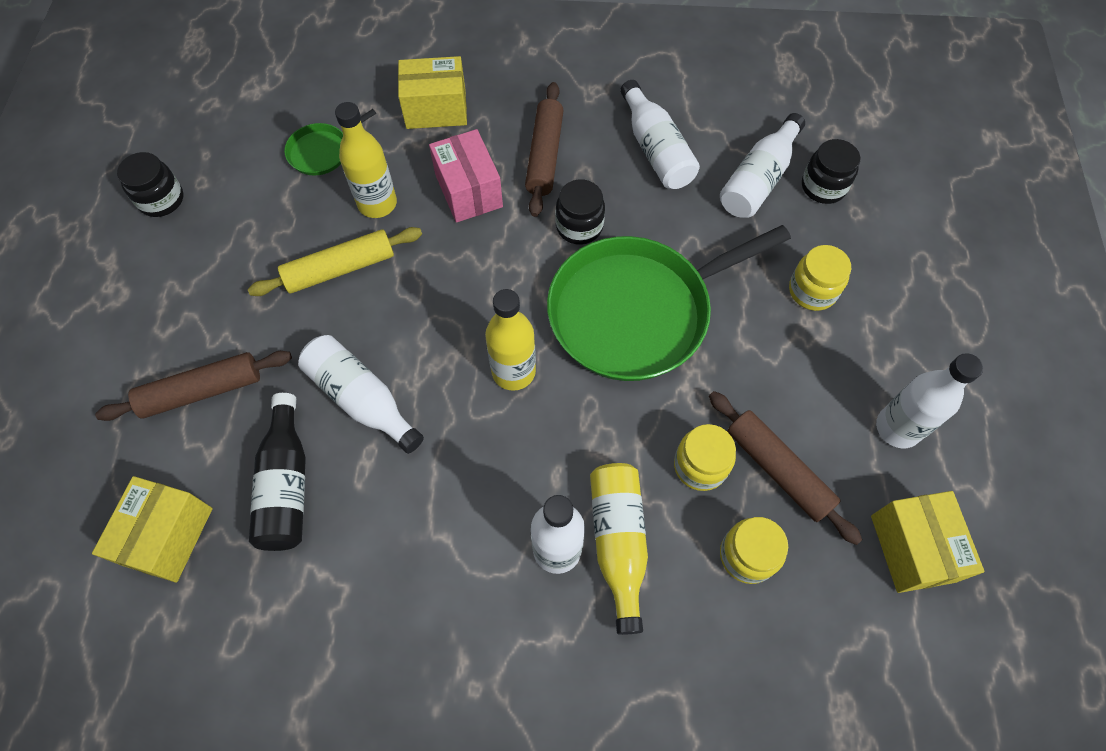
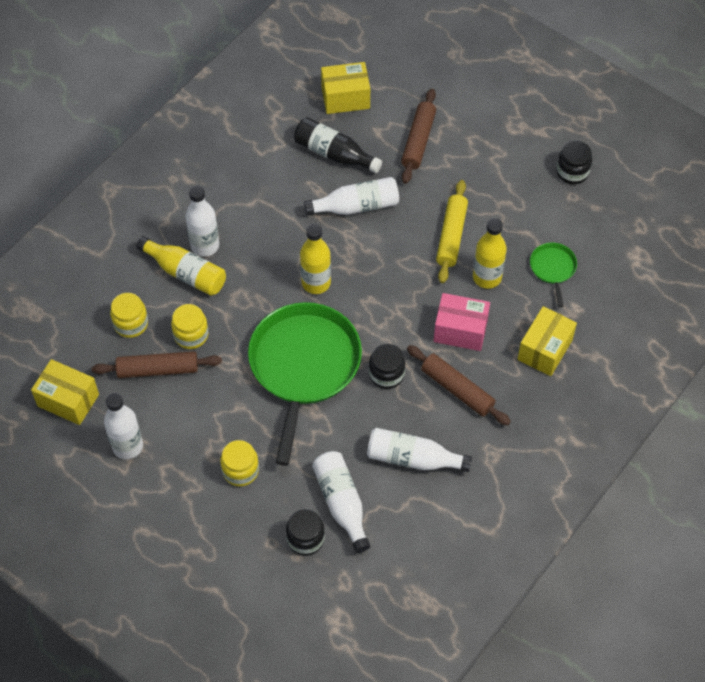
camera: 125 degrees right, 5 degrees down
(168, 536) = (345, 98): yellow box -> yellow box turned 60 degrees counterclockwise

